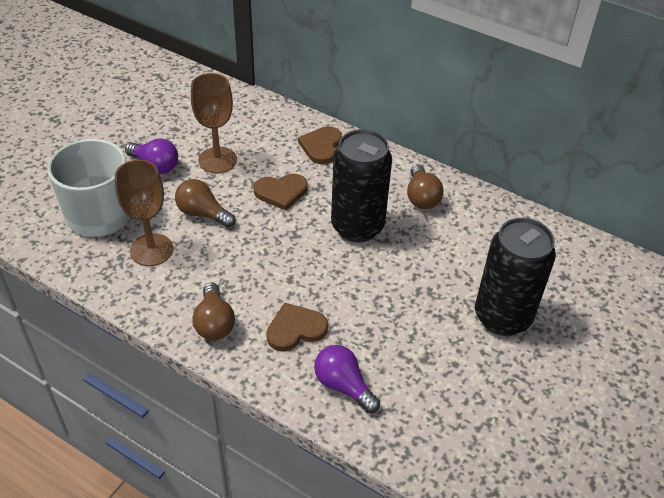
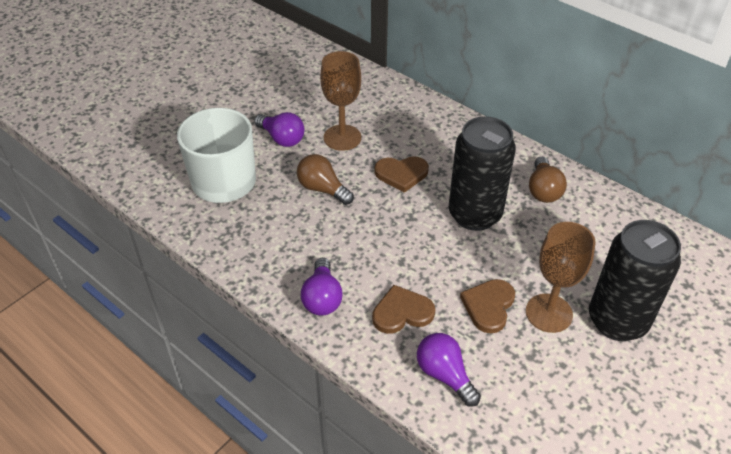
camera: 10 degrees right, 0 degrees up
(151, 250) = (269, 220): brown goblet -> brown goblet (549, 313)
(214, 322) = (322, 298): brown light bulb -> purple light bulb
(321, 146) = (446, 132): brown heart -> brown heart (488, 306)

